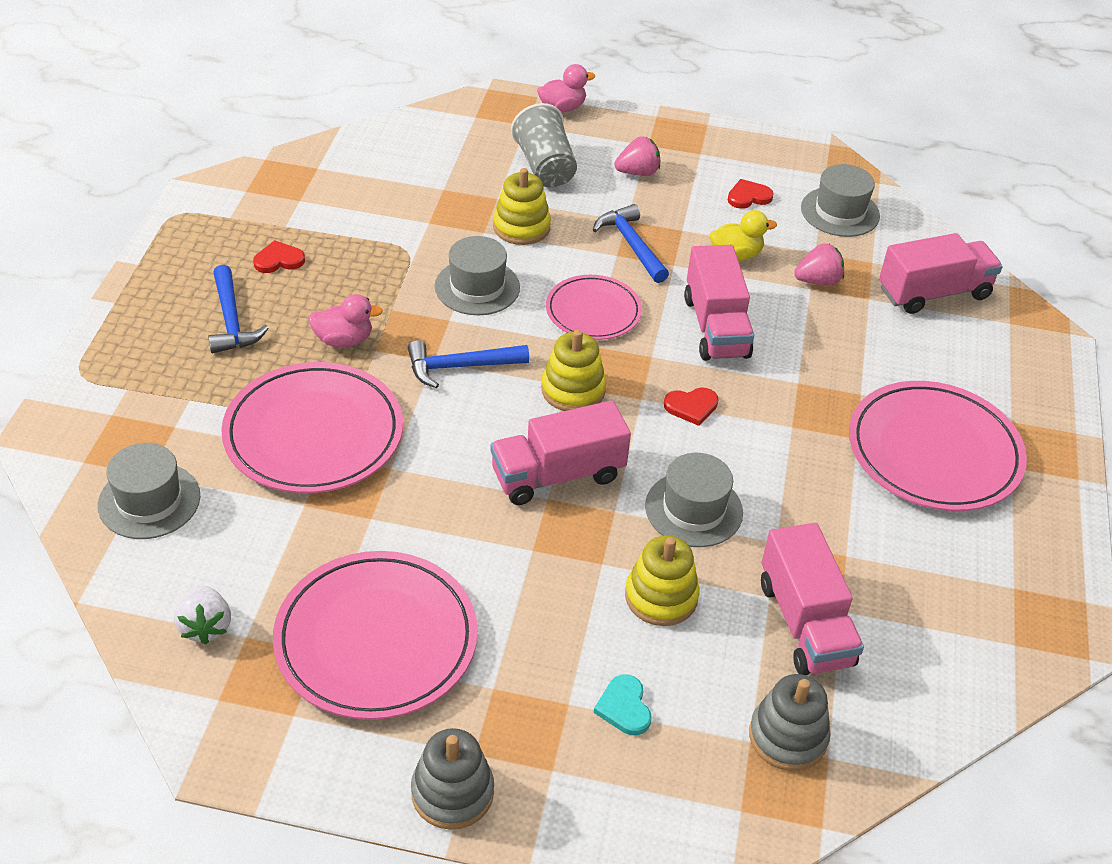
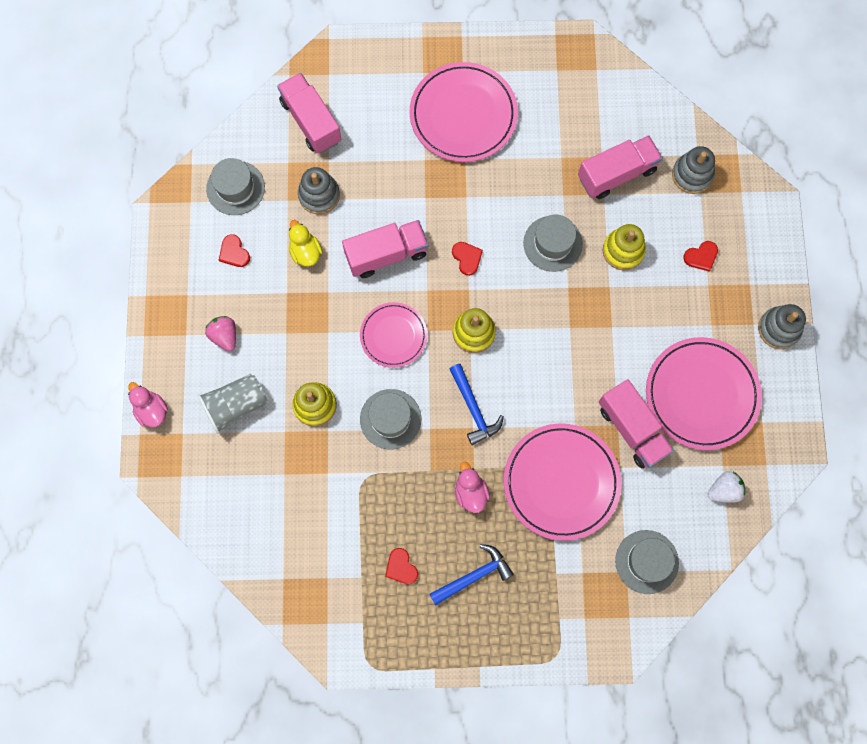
camera: 100 degrees left, 30 degrees up
(557, 475) = (550, 326): pink truck -> pink truck (632, 429)
(624, 707) = (701, 256): turquoise heart -> red heart
(631, 245) = (314, 324): blue hammer -> none
(818, 281) = (319, 195): pink strawberry -> grey stacking toy

